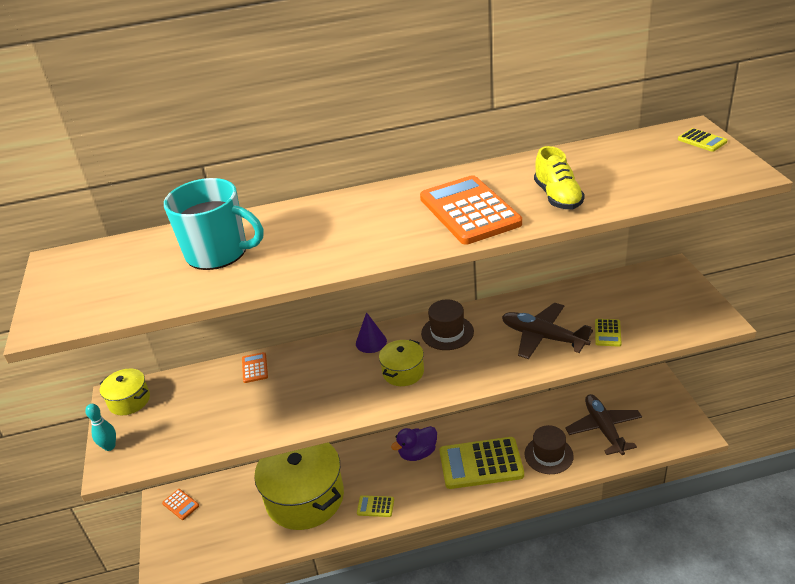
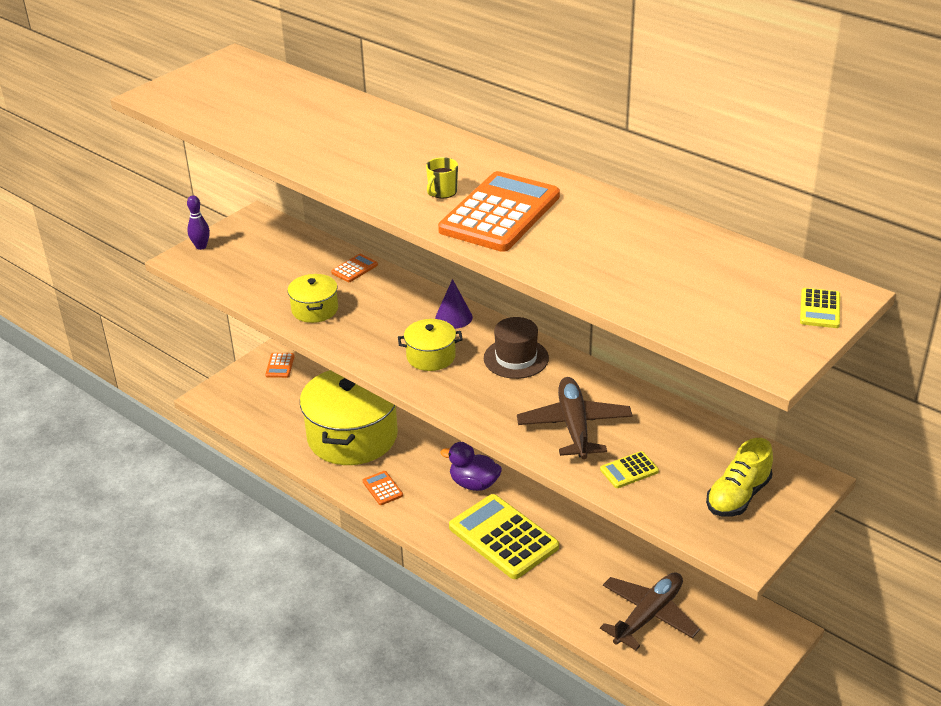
camera: 50 degrees right, 0 degrees up
(110, 446) = (201, 246): turquoise bowling pin -> purple bowling pin
(129, 400) = (256, 226): yellow pot -> yellow pot (315, 309)
(218, 253) = (308, 120): turquoise mug -> none
(375, 506) = (382, 488): yellow calculator -> orange calculator
(410, 225) = (442, 192): none -> yellow mug
(548, 455) = (564, 585): brown hat -> none
(557, 197) = (580, 254): yellow shoe -> yellow shoe (738, 496)

